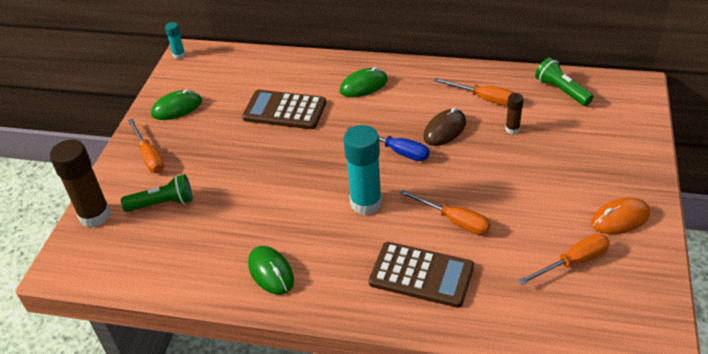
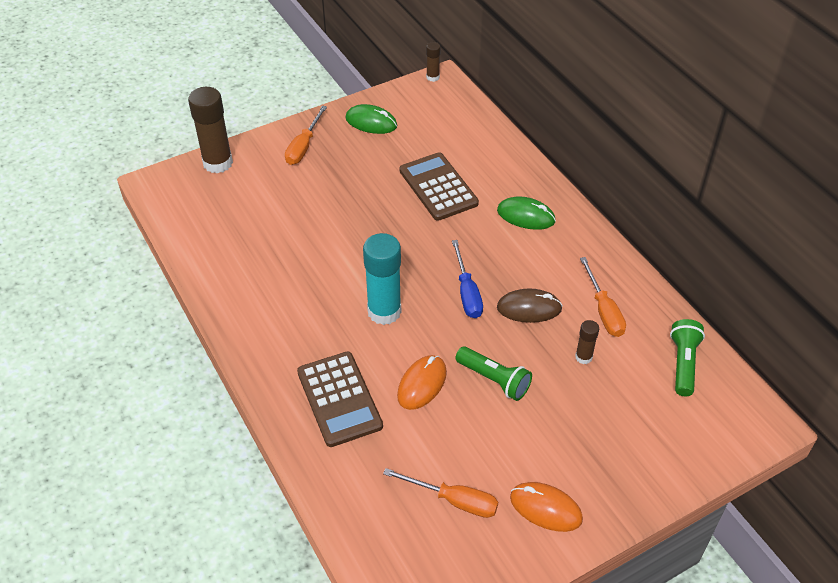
camera: 45 degrees right, 5 degrees up
(162, 203) = (264, 190): green flashlight -> green flashlight (494, 380)
(179, 55) = (432, 77): turquoise glue stick -> brown glue stick
(271, 272) = (256, 302): green mouse -> none
(454, 221) = (422, 384): orange screwdriver -> orange mouse

